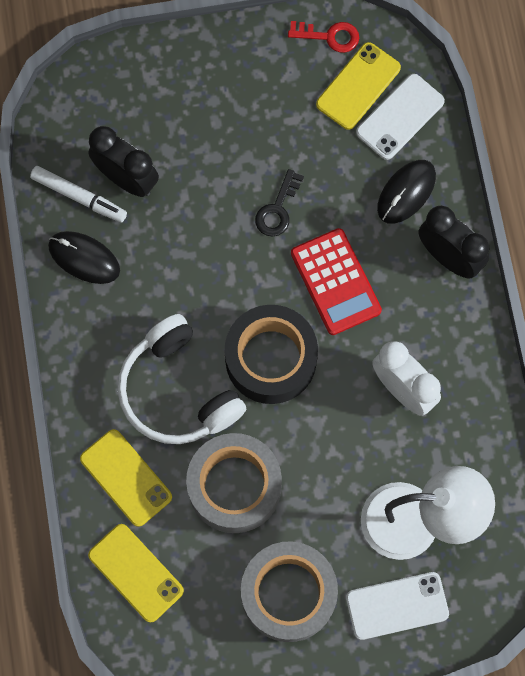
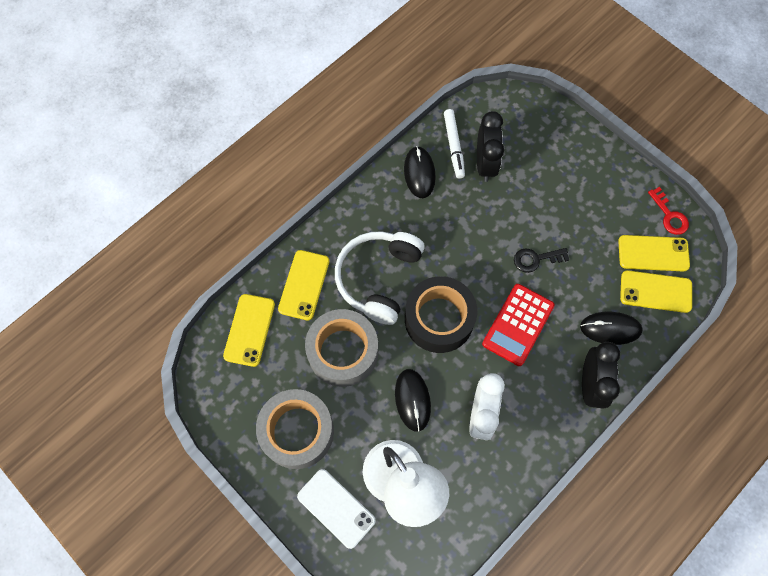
camera: 55 degrees right, 5 degrees down
(339, 449) = (412, 400): none -> black mouse
(400, 117) = (655, 291): white phone -> yellow phone

